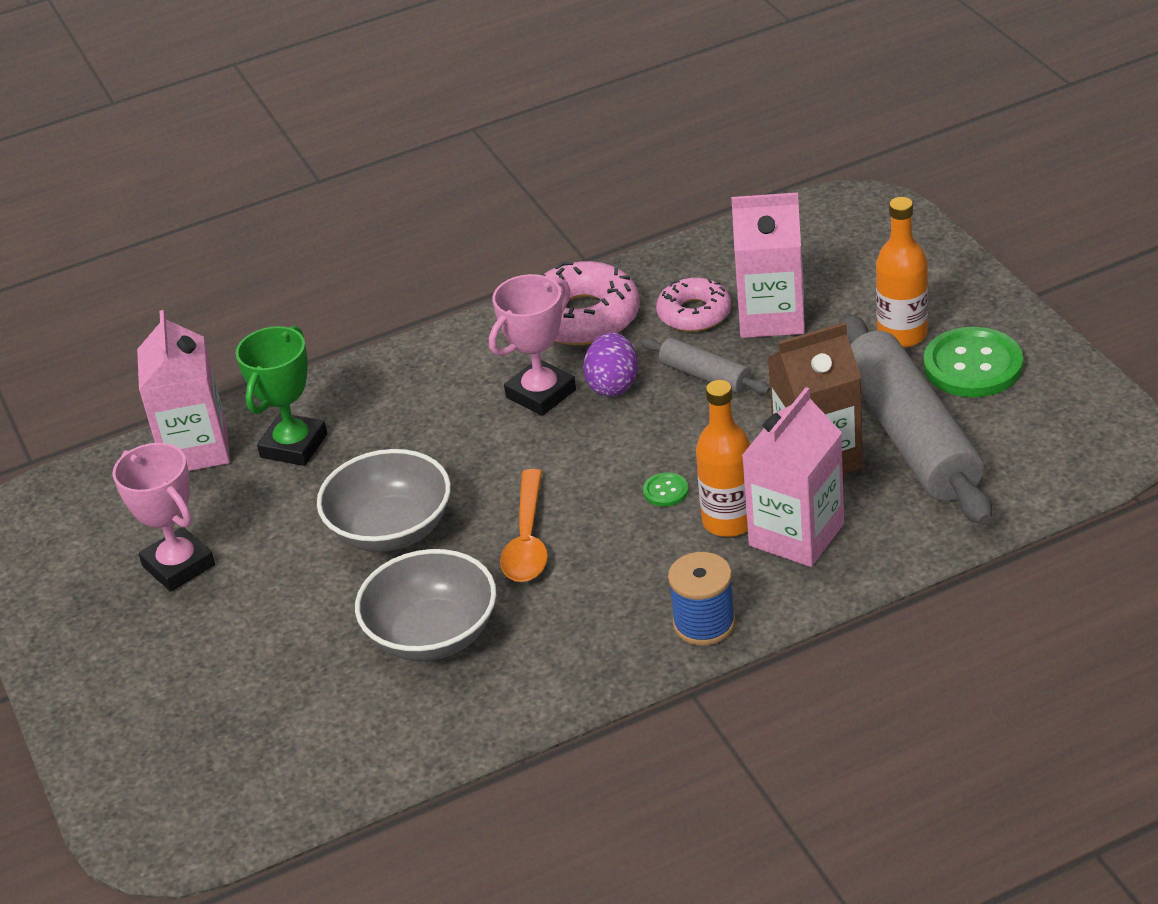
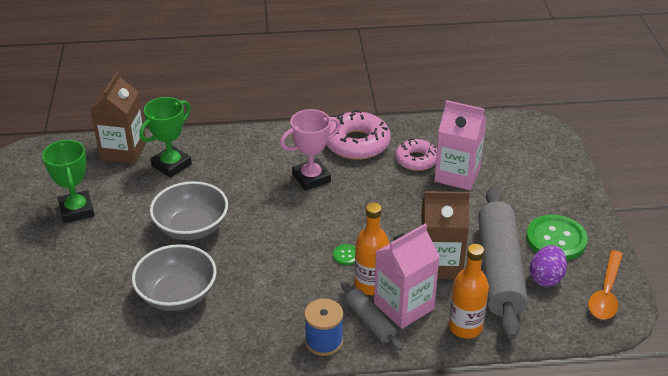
camera: 15 degrees right, 0 degrees up
(179, 565) = (77, 210): pink trophy -> green trophy
(196, 449) = (123, 151): pink carton -> brown carton
(527, 540) = (257, 258): orange spoon -> orange spoon (606, 293)
(613, 385) = (351, 186): purple egg -> purple egg (546, 278)
(705, 376) = (403, 197): grey rolling pin -> grey rolling pin (370, 321)
(902, 334) = (524, 208): orange bottle -> orange bottle (465, 327)

